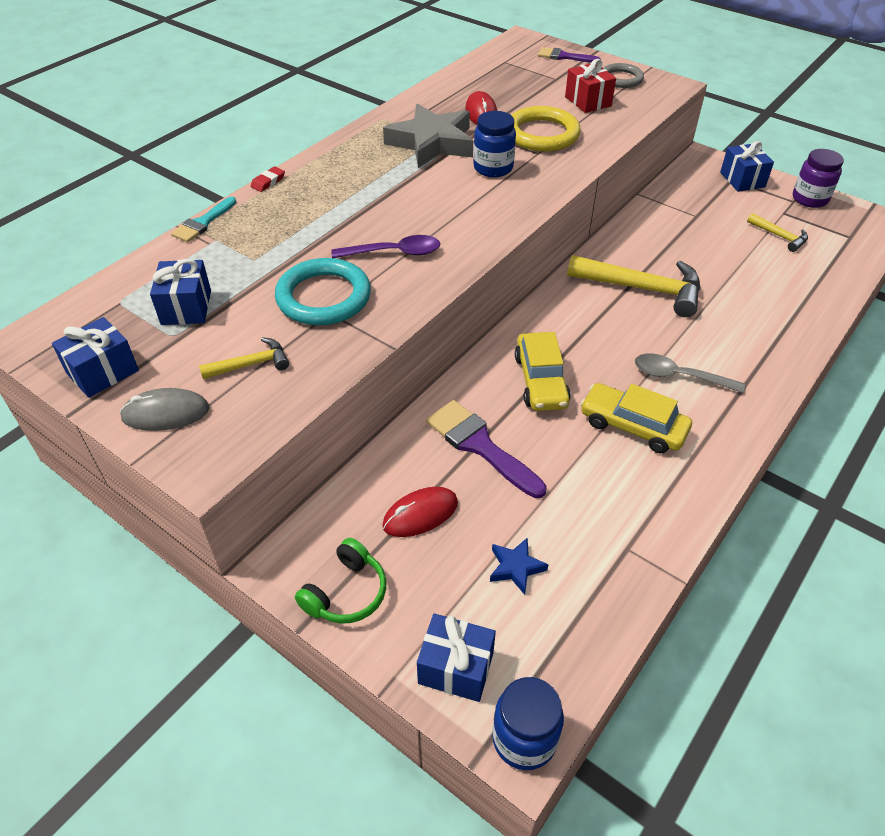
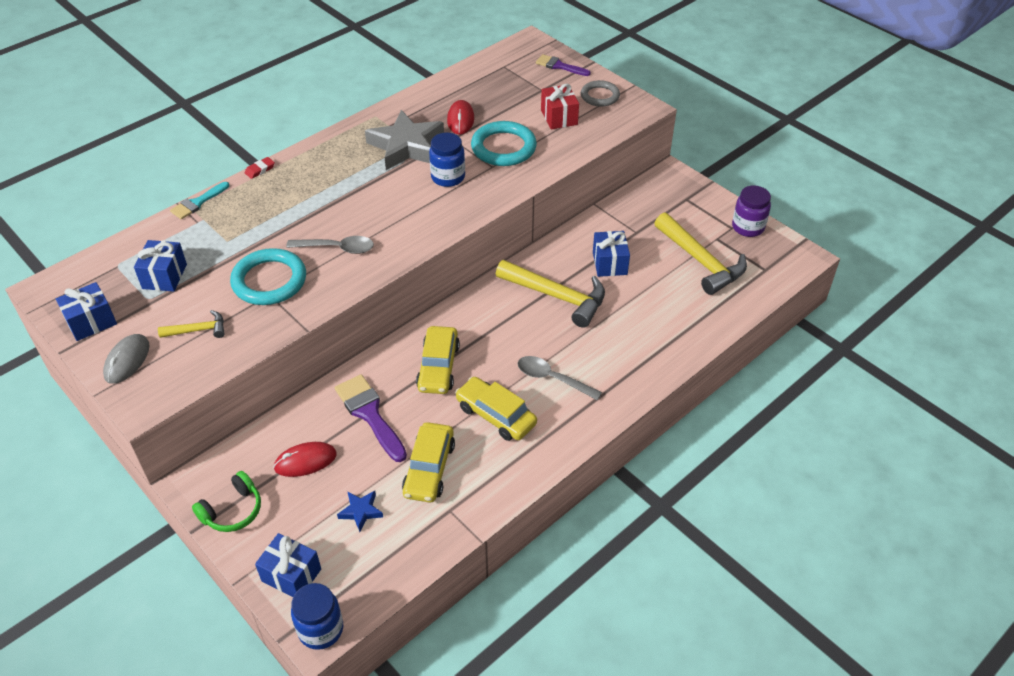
camera: 10 degrees right, 0 degrees up
(166, 413) = (127, 360): grey mouse -> grey mouse turned 75 degrees counterclockwise
(394, 253) = (337, 248): purple spoon -> grey spoon
(542, 134) = (503, 148): yellow ring -> turquoise ring
(580, 501) = (429, 469): none -> yellow car
(742, 180) = (695, 200): blue gift -> blue gift (609, 263)
(780, 236) = (701, 261): yellow hammer -> yellow hammer, size x1.99

